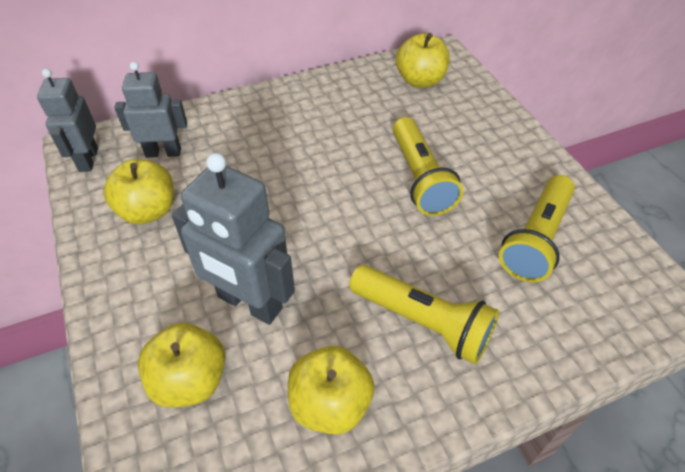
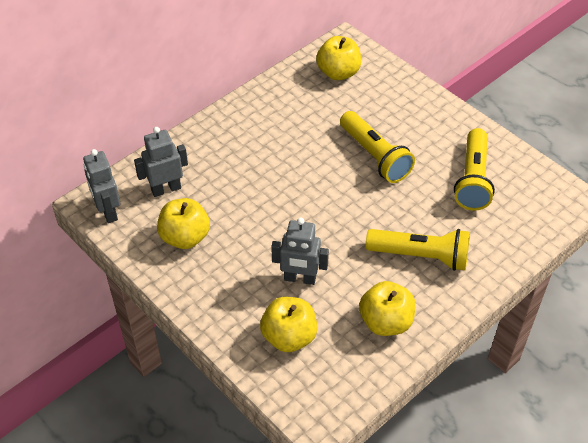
camera: 20 degrees left, 0 degrees up
(249, 303) = (300, 279): grey robot -> grey robot, size x0.65

